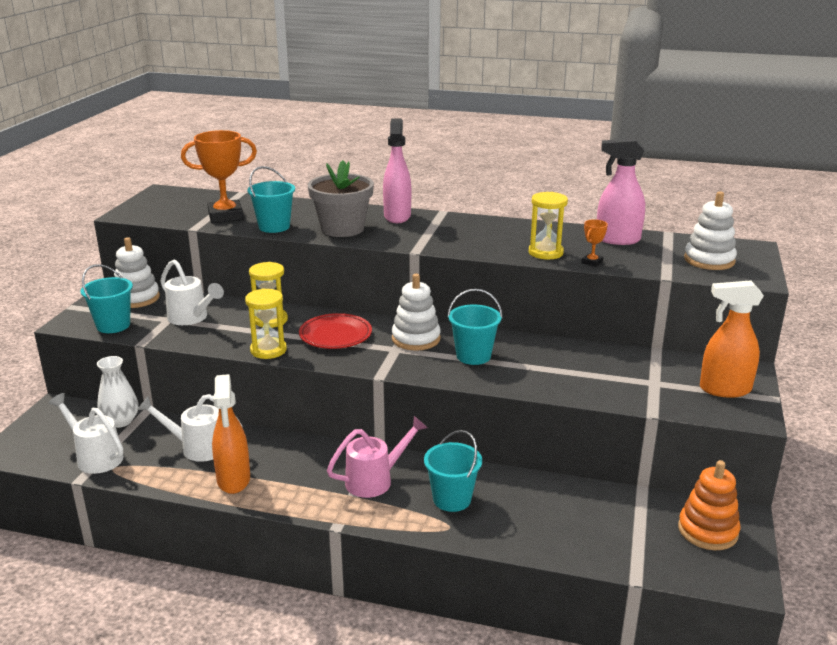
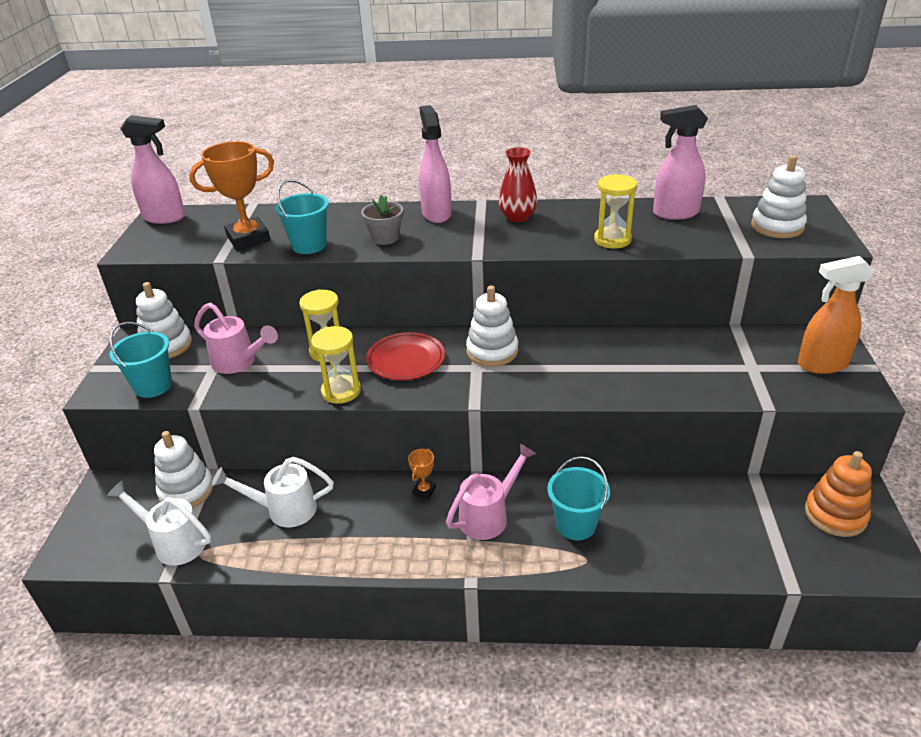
camera: 10 degrees left, 10 degrees up
(120, 421) = (186, 490): white vase -> white stacking toy
(163, 194) = (165, 218): none -> pink spray bottle
(191, 318) = (238, 362): white watering can -> pink watering can
(233, 480) = (339, 544): orange spray bottle -> none
(342, 229) = (385, 238): grey flower pot -> grey flower pot, size x0.59
(469, 226) = (517, 217): none -> red vase
(473, 356) = (560, 363): turquoise bucket -> none
(592, 262) = (665, 245): orange trophy -> orange trophy (424, 491)

